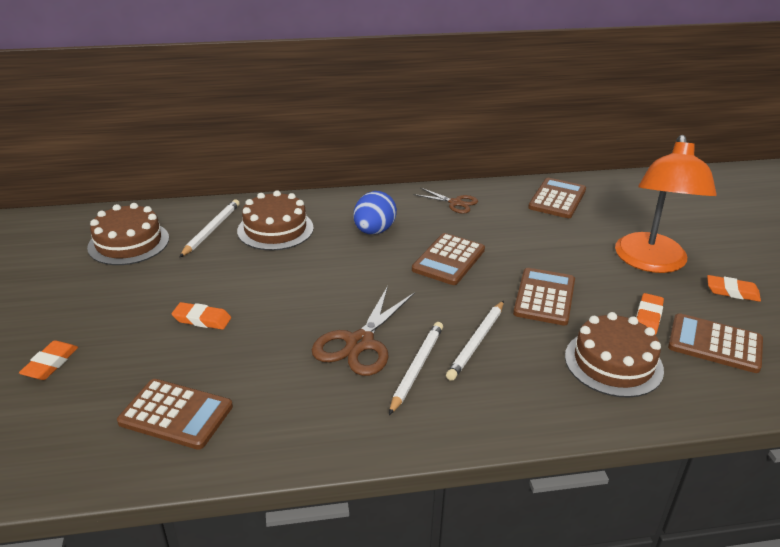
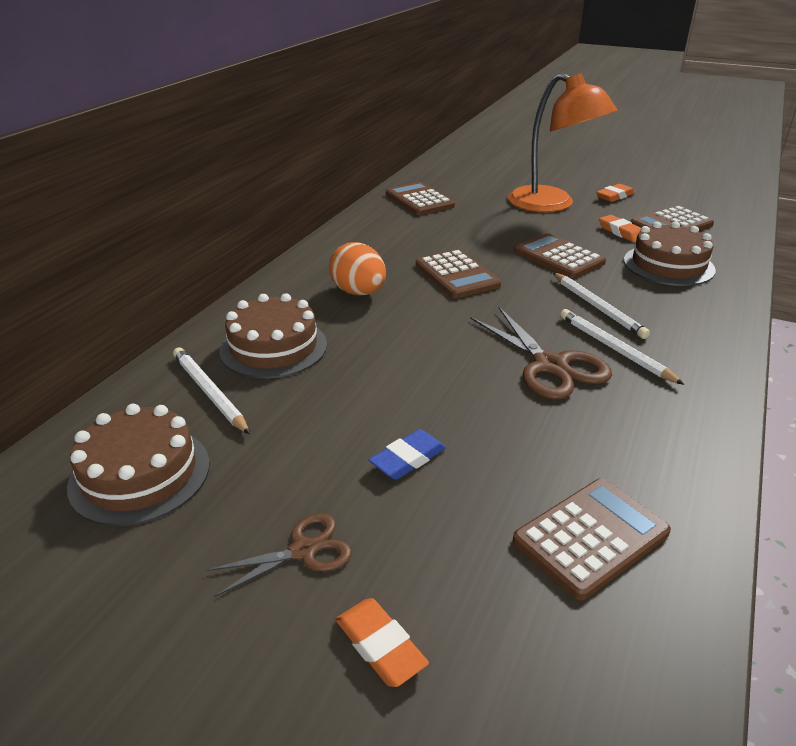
camera: 55 degrees left, 0 degrees up
(202, 319) = (408, 459): orange eraser -> blue eraser
(374, 231) = (359, 292): blue egg -> orange egg
(455, 203) = (364, 239): brown scissors -> brown scissors (303, 550)

